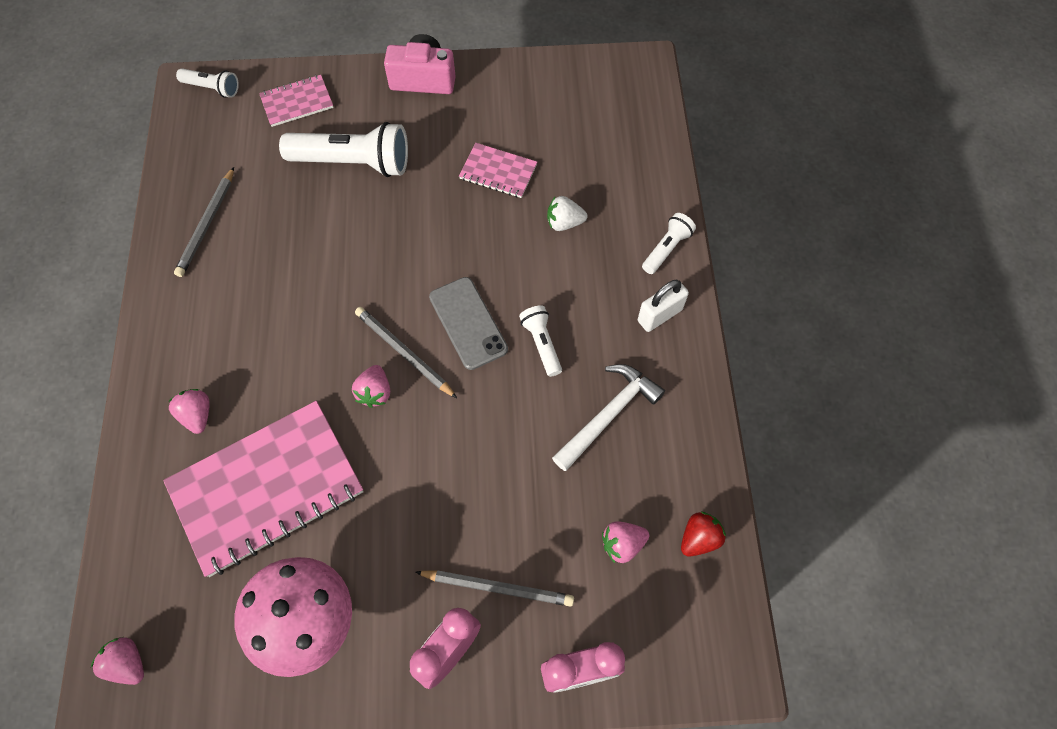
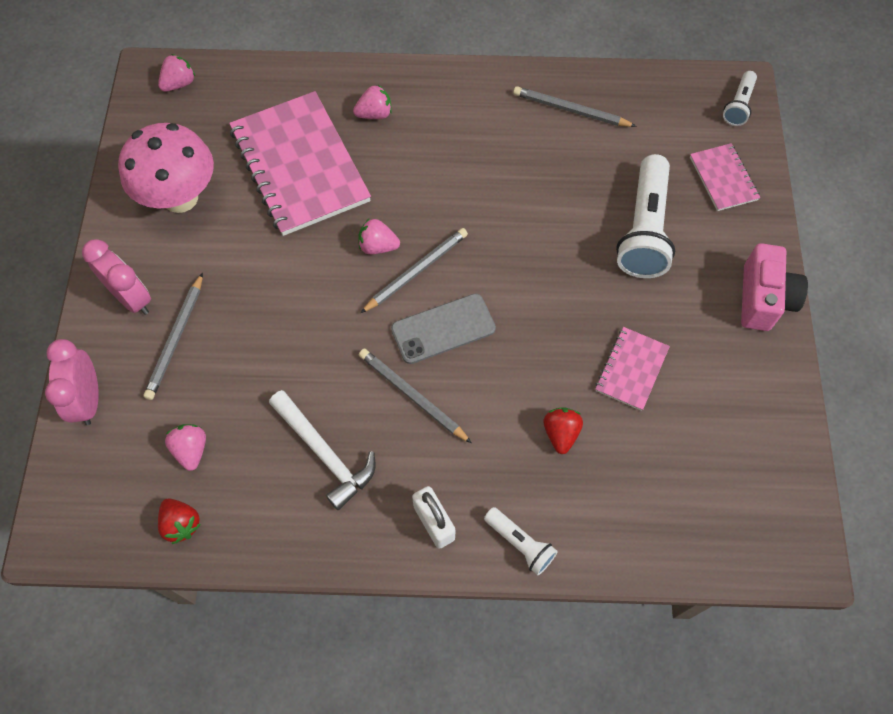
camera: 95 degrees right, 0 degrees up
(541, 344) = (412, 396): white flashlight -> grey pencil
(564, 223) = (560, 433): white strawberry -> red strawberry

